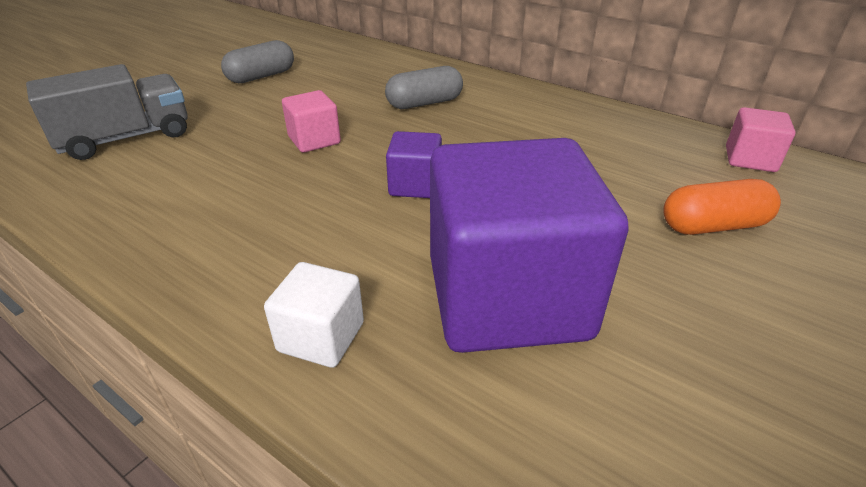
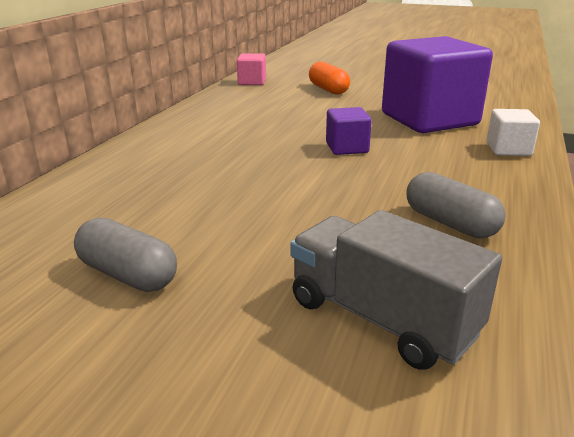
camera: 105 degrees left, 10 degrees down
(314, 140) = (304, 194): pink cube -> none
(424, 103) = (199, 161): grey capsule -> grey capsule (450, 223)

